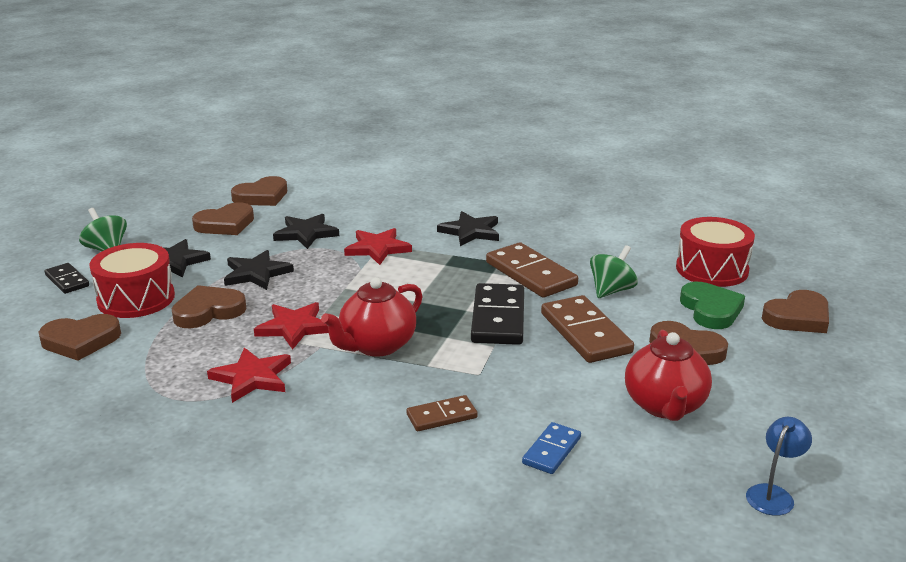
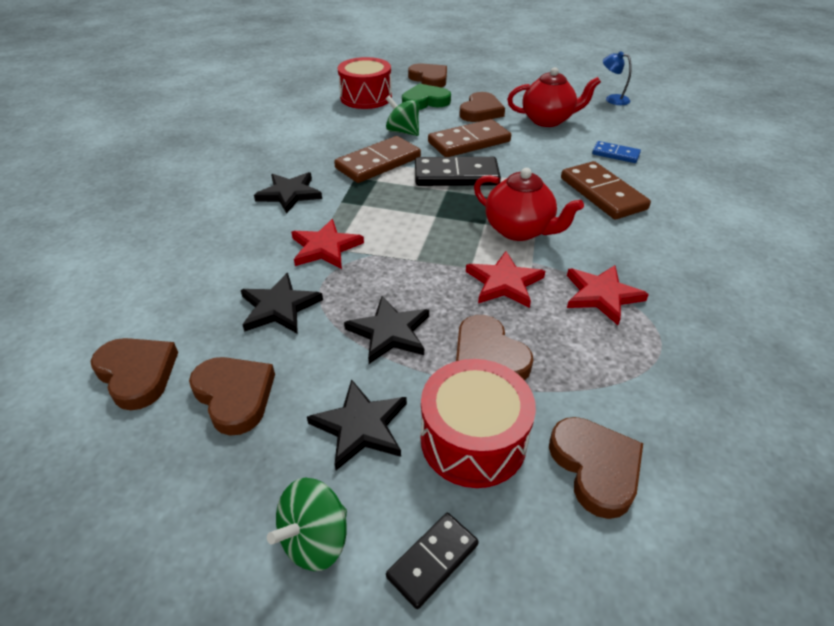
camera: 95 degrees left, 15 degrees up
(441, 416) = (602, 193): brown domino -> brown domino, size x1.80

